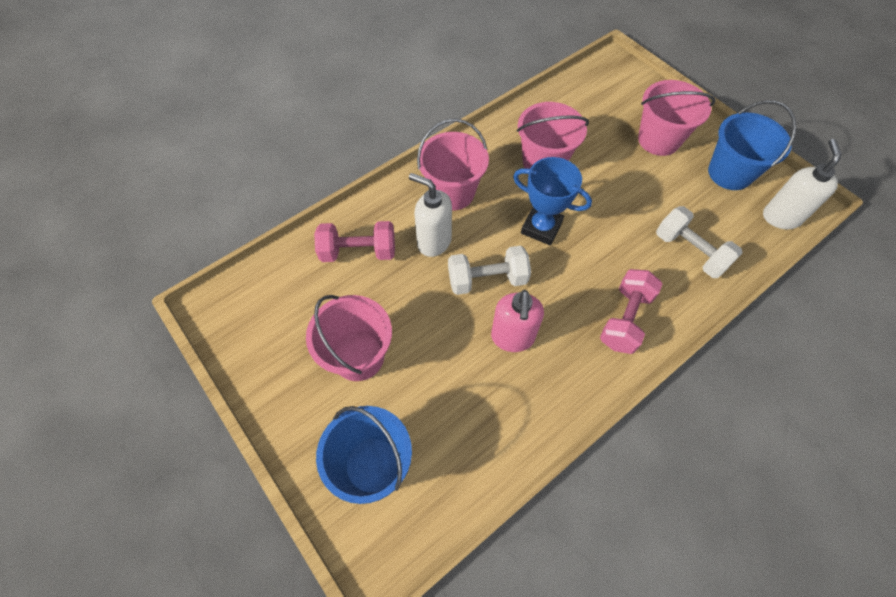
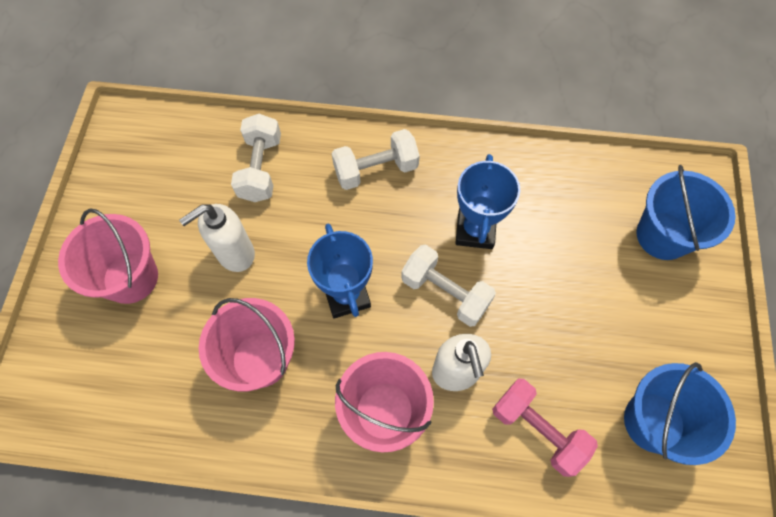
camera: 135 degrees left, 5 degrees up
(358, 356) = (615, 324): pink bucket -> none
(512, 338) = (475, 230): pink soap dispenser -> blue trophy
(625, 319) = (376, 170): pink dumbbell -> white dumbbell
(730, 173) = (130, 193): blue bucket -> blue bucket (653, 422)
(781, 217) = (156, 129): white soap dispenser -> white soap dispenser (235, 253)

